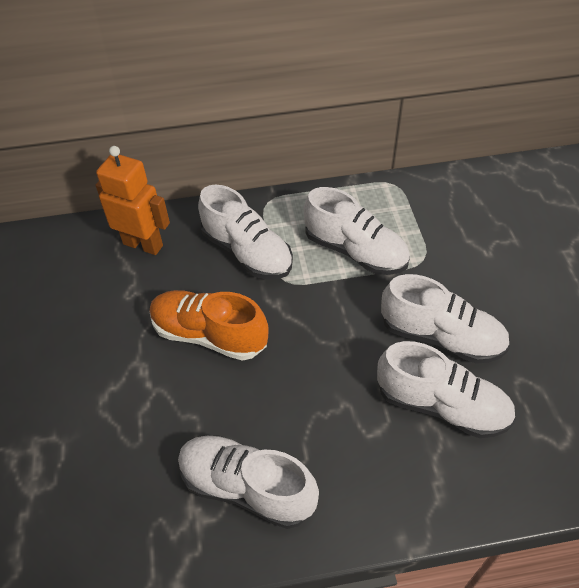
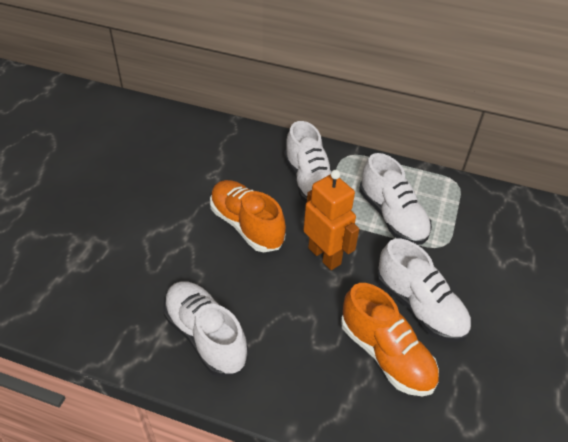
camera: 25 degrees right, 5 degrees down
(143, 244) = (241, 147): orange robot -> orange robot (325, 255)
(441, 405) = (386, 354): white shoe -> orange shoe

